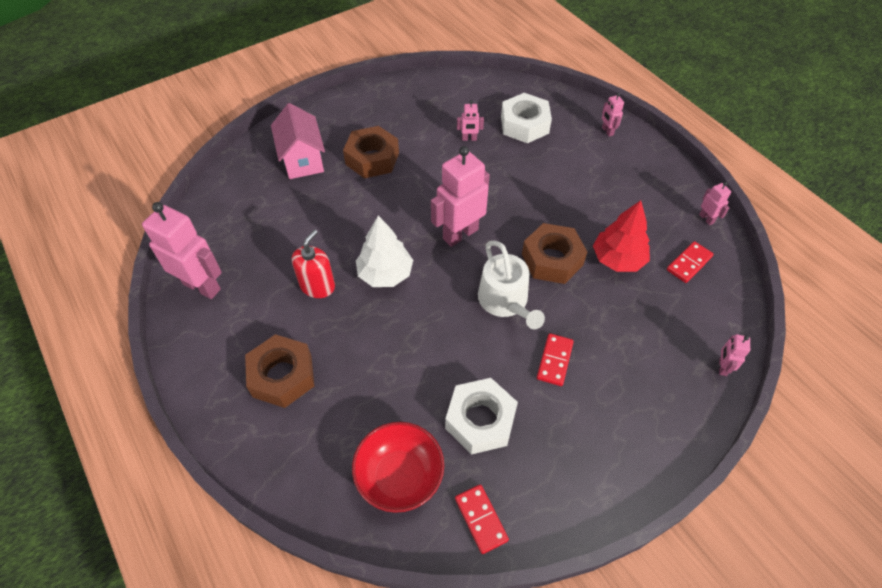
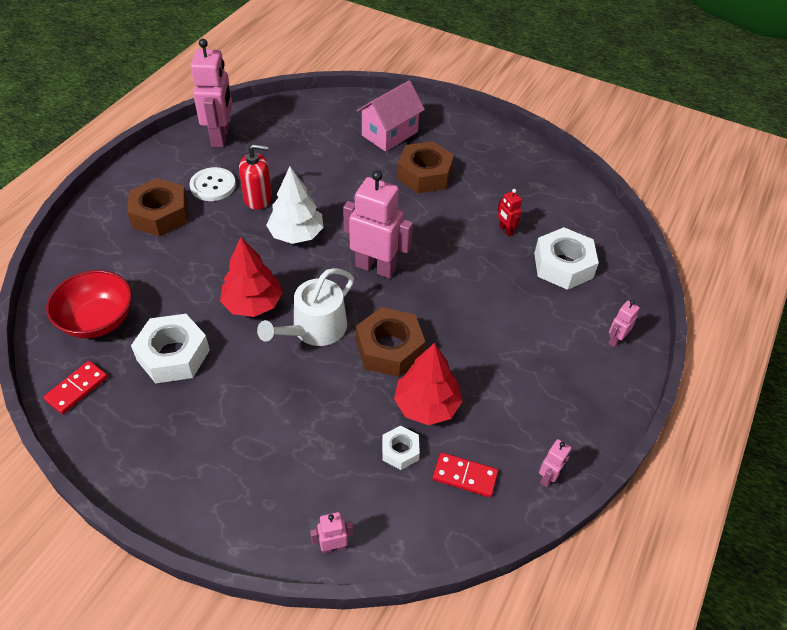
camera: 60 degrees right, 5 degrees down
(272, 317) = (213, 185): none -> white button
(452, 336) = (252, 304): none -> red tree
(469, 139) = (505, 230): pink robot -> red robot
(555, 360) = (265, 390): red domino -> none
(653, 292) = (400, 451): none -> white nut

